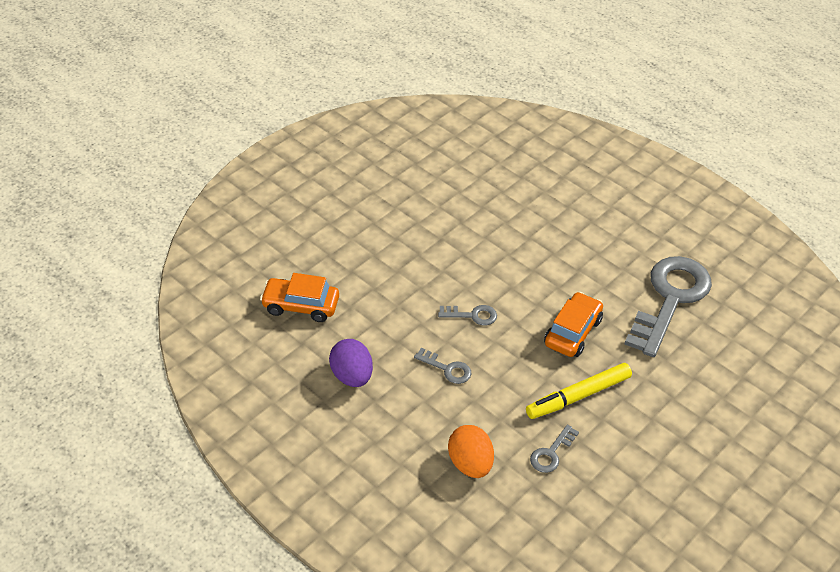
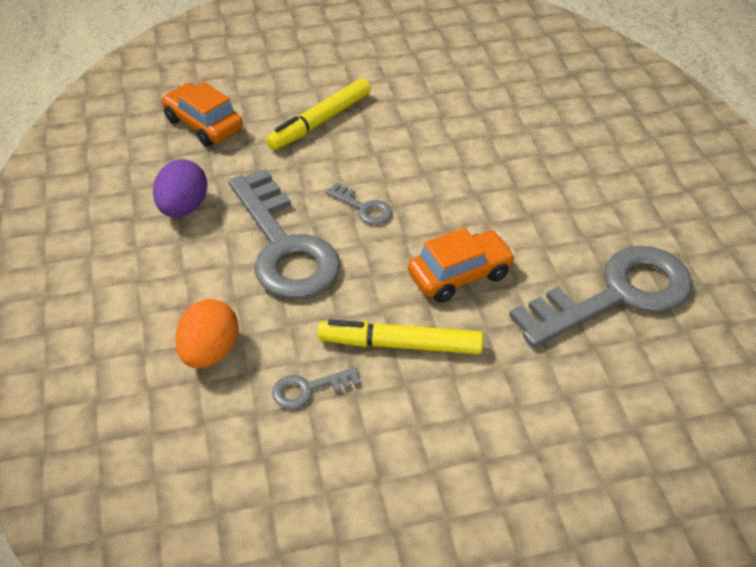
camera: 35 degrees right, 0 degrees up
(382, 264) = (320, 121): none -> yellow marker
(447, 368) = (284, 246): grey key -> grey key, size x2.38

